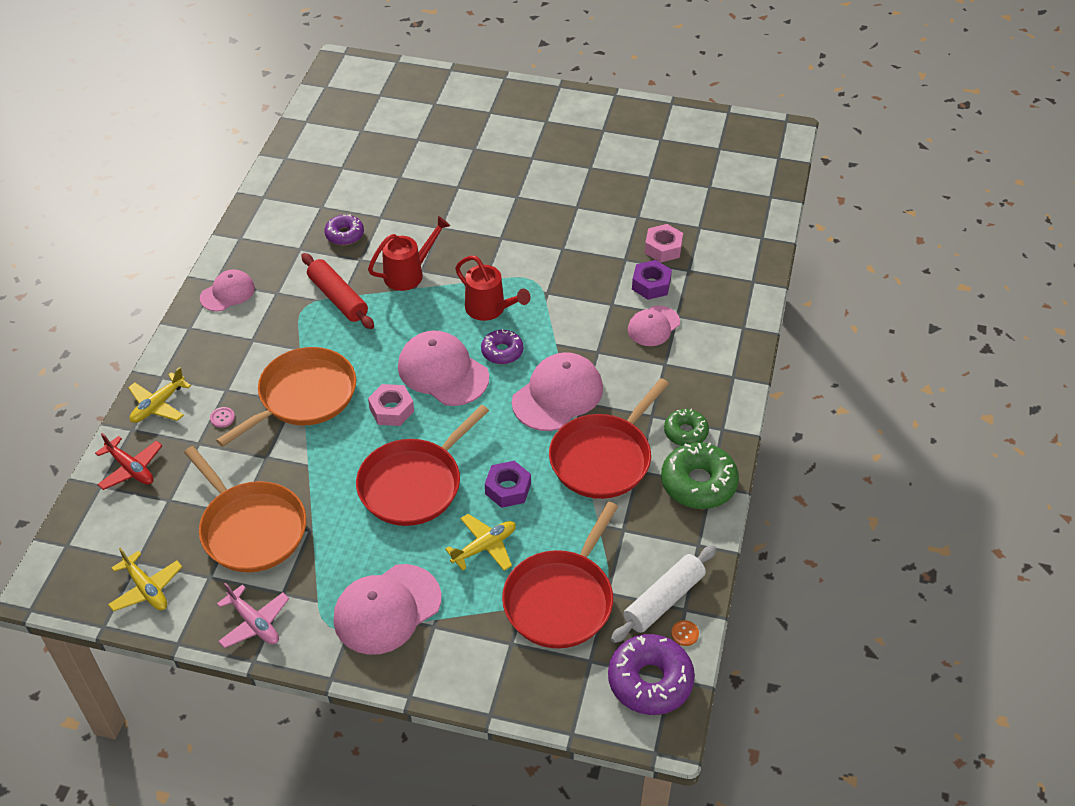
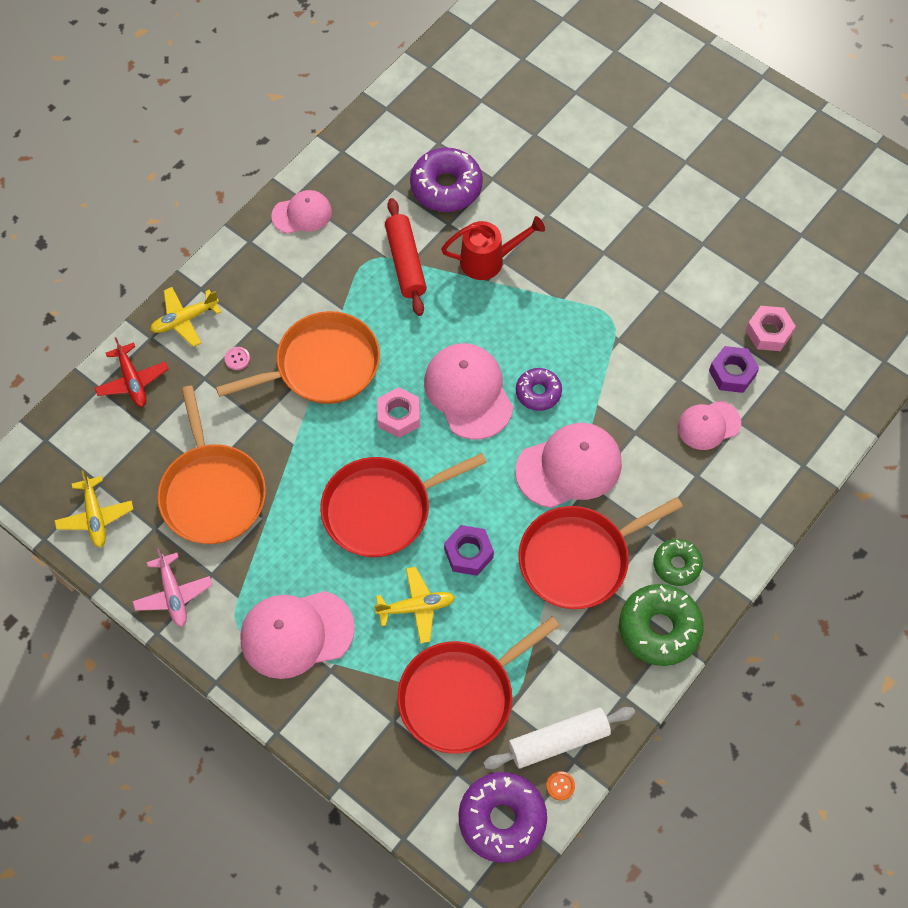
camera: 25 degrees right, 15 degrees up
(344, 235) = (446, 187): purple donut -> purple donut, size x1.68
(490, 309) = (550, 337): red watering can -> none

